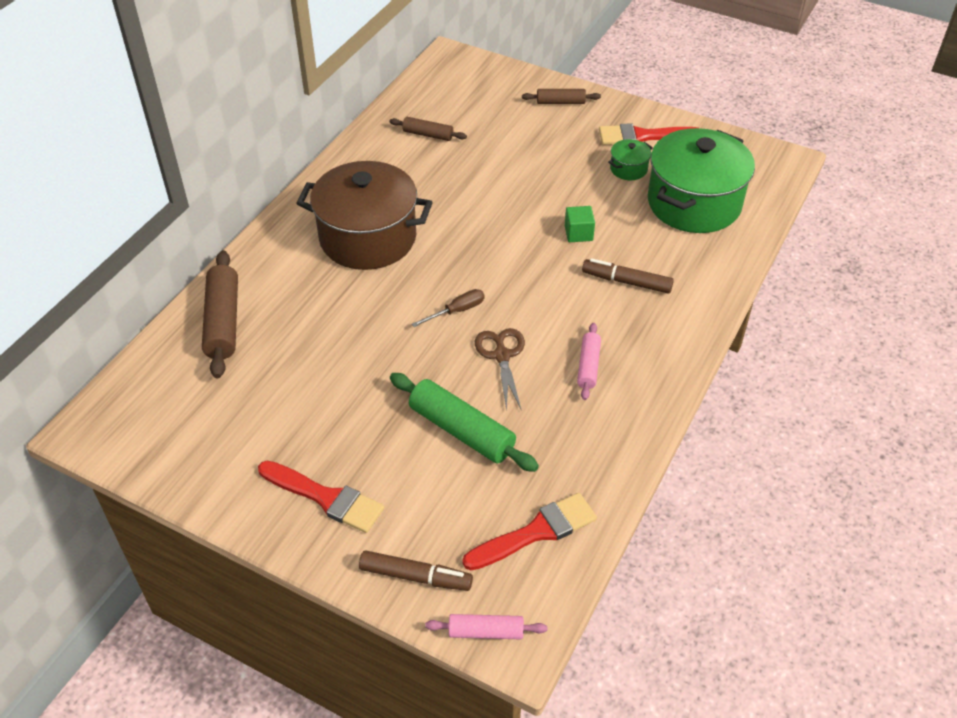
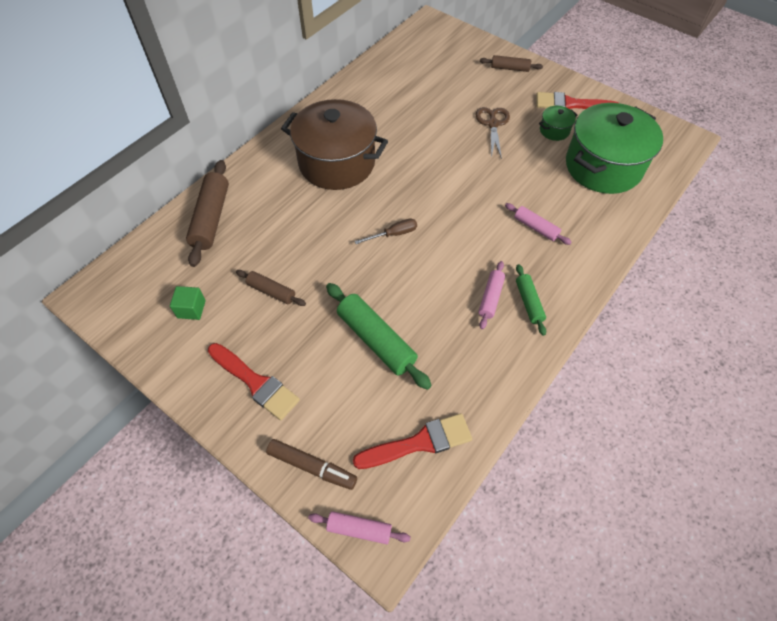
camera: 10 degrees right, 10 degrees up
(428, 135) = (401, 83): brown rolling pin -> brown rolling pin (271, 291)
(502, 356) = (421, 278): brown scissors -> brown scissors (493, 124)
(578, 233) = (504, 180): green cube -> green cube (191, 309)
(627, 282) = (535, 228): brown marker -> pink rolling pin
(634, 365) = (529, 302): none -> green rolling pin

